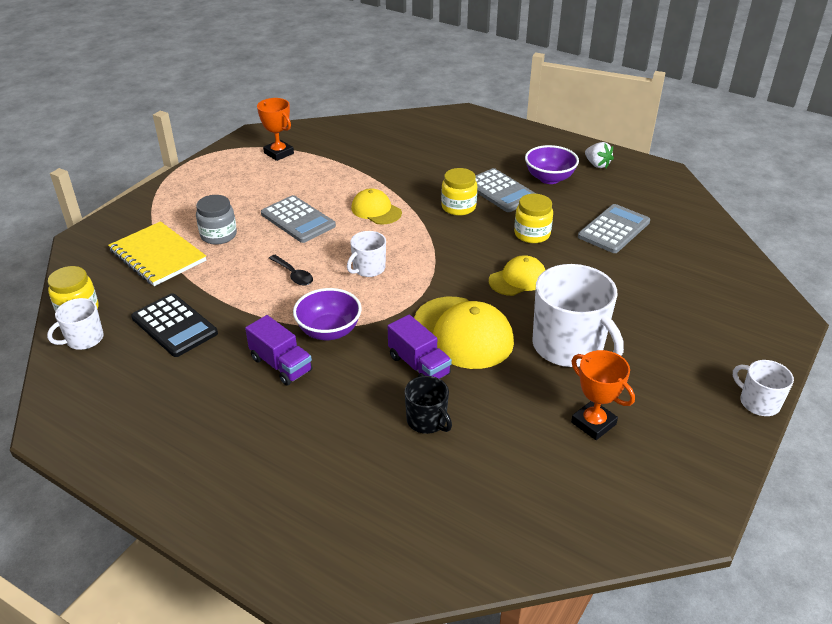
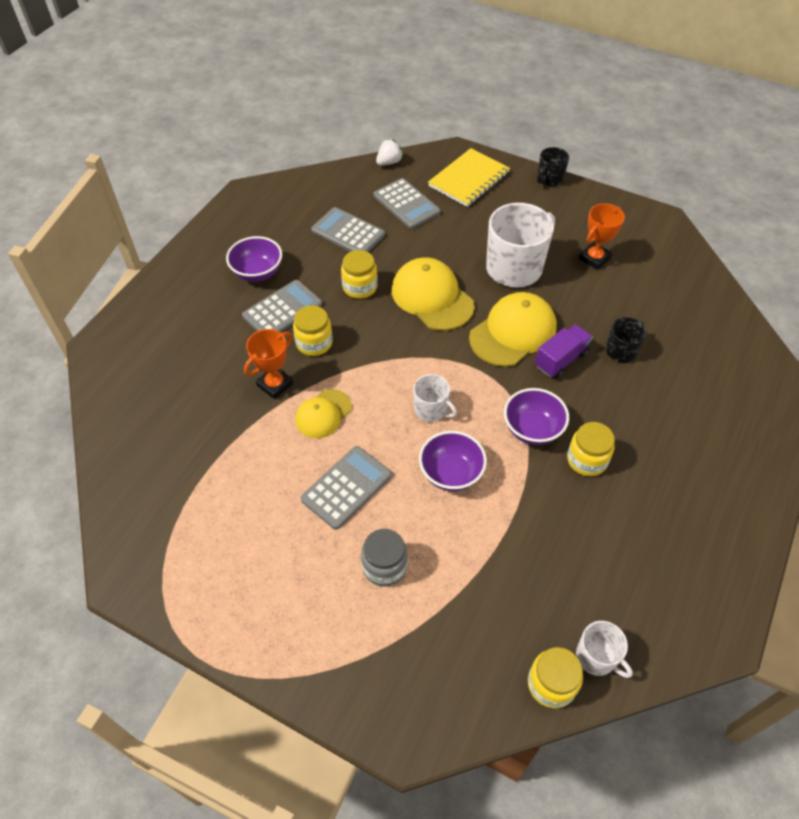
camera: 95 degrees left, 15 degrees up
(157, 256) = (434, 626): yellow notebook -> yellow notebook (469, 179)
(174, 325) = (554, 568): black calculator -> none
(279, 153) = (184, 538): orange trophy -> orange trophy (275, 384)
(281, 365) = (586, 460): purple truck -> yellow jar
(293, 275) = (451, 473): black spoon -> purple bowl
(518, 279) = (432, 297): yellow cap -> yellow cap, size x1.67
(597, 164) = (231, 237): white strawberry -> white strawberry (389, 162)
(671, 271) = (406, 204): none -> grey calculator
(758, 402) = (549, 179): white mug -> black mug

